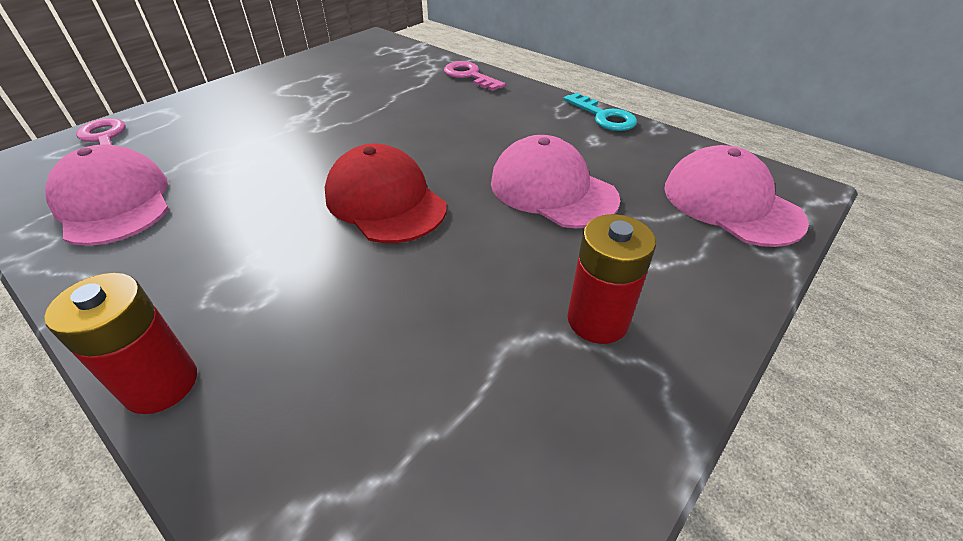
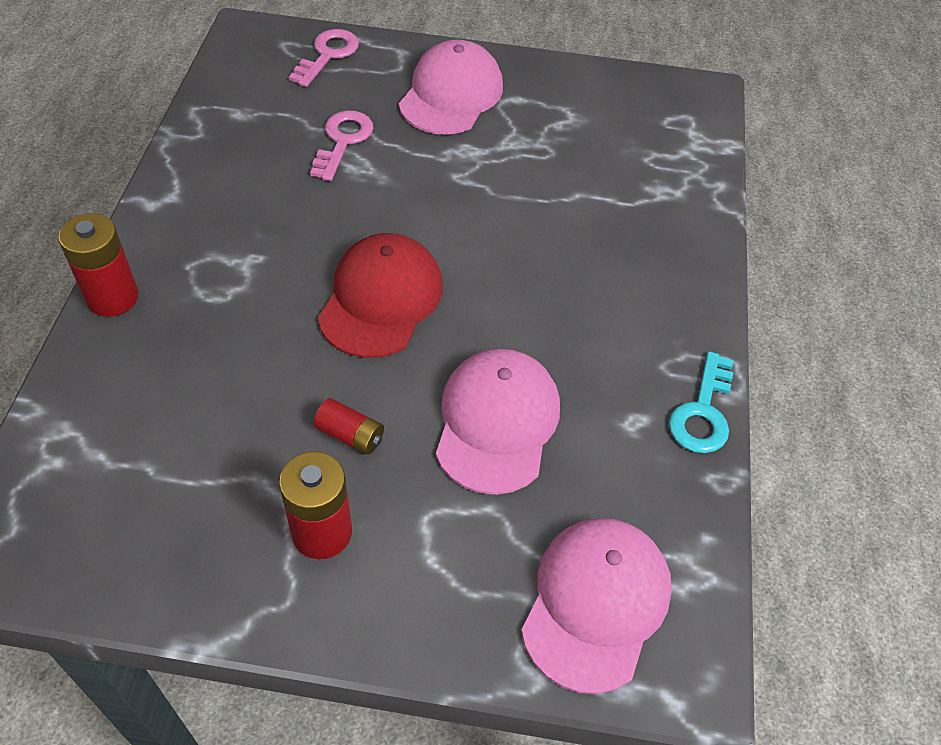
camera: 55 degrees right, 10 degrees up
(114, 202) = (256, 131): pink cap -> pink cap (451, 94)
(469, 76) = (689, 235): pink key -> pink key (343, 141)
(506, 266) = (350, 435): none -> red battery

